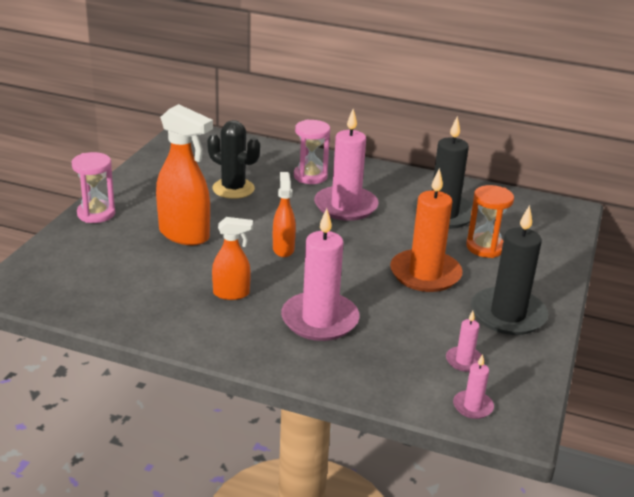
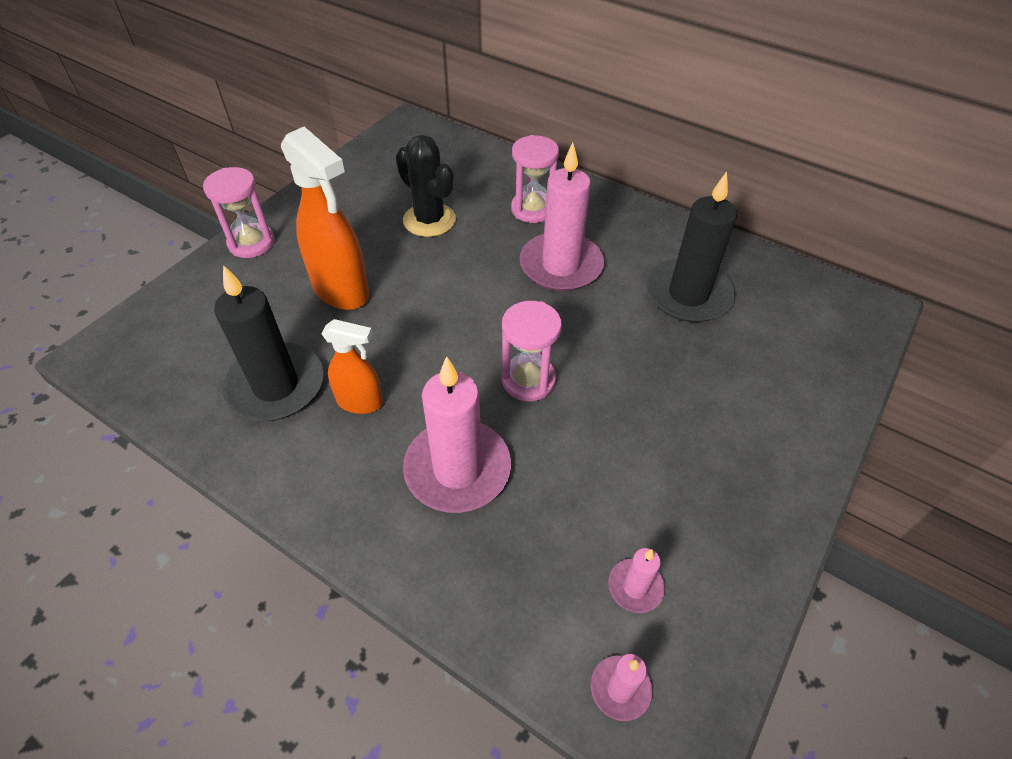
camera: 15 degrees right, 20 degrees up
(283, 249) = (455, 331): orange spray bottle -> none
(349, 270) = (528, 380): none -> pink hourglass
(425, 274) = (630, 403): orange candle -> none
(485, 247) = (729, 364): orange hourglass -> none
(508, 315) = (727, 502): black candle -> black candle (276, 386)

